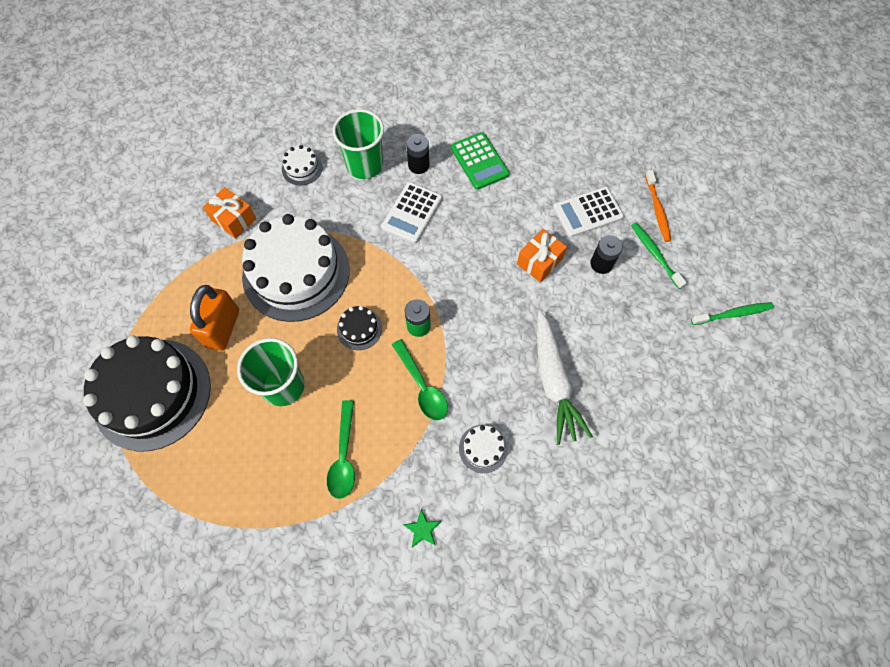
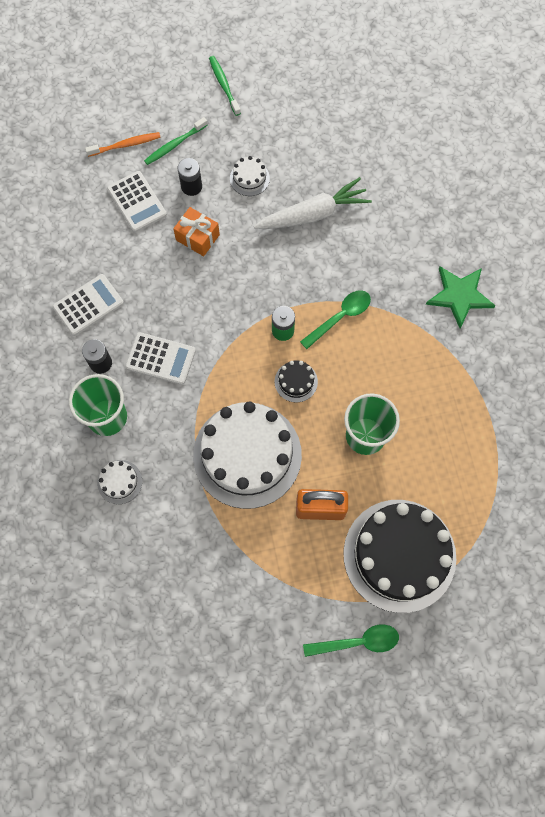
camera: 100 degrees left, 5 degrees up
(234, 219) = (195, 536): orange gift -> none
(344, 456) = (416, 368): green spoon -> green spoon (357, 642)
(422, 529) = (459, 296): green star -> green star, size x2.17
(479, 161) = (88, 305): green calculator -> white calculator
(483, 448) = (383, 261): white cake -> white cake (249, 178)

